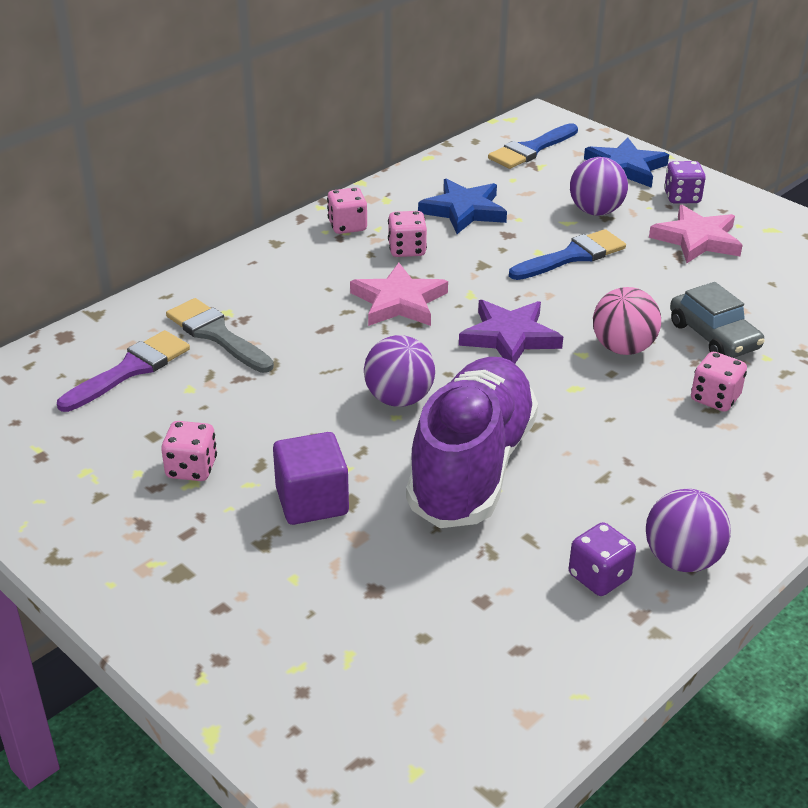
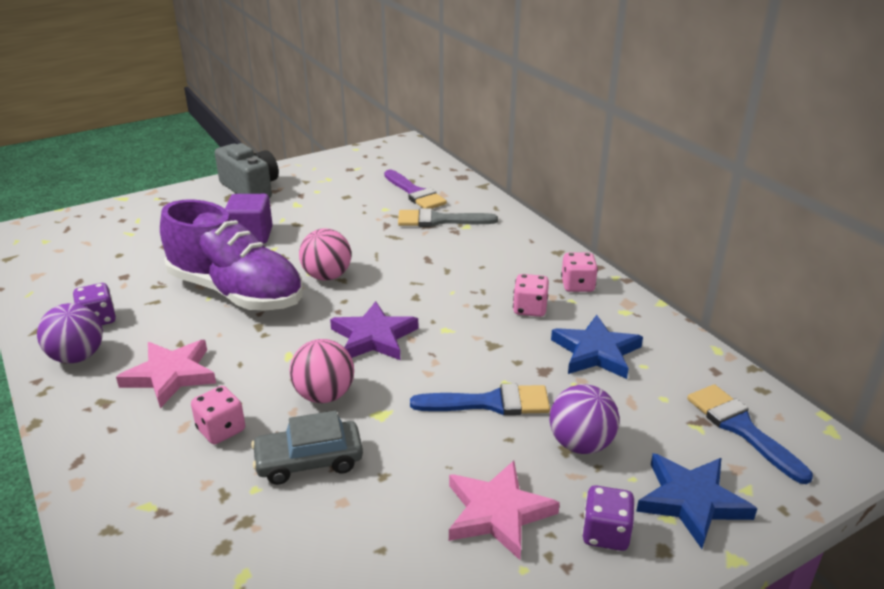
camera: 105 degrees right, 5 degrees down
(140, 556) = (251, 188): none -> grey camera
(191, 468) = (308, 204): pink dice -> none
(216, 334) = (439, 220): grey brush -> grey brush turned 150 degrees counterclockwise
(399, 302) = (449, 293): pink star -> pink star (170, 375)
(399, 399) = (327, 276): purple ball -> pink ball
(572, 256) = (490, 403): blue brush -> blue brush turned 75 degrees counterclockwise

